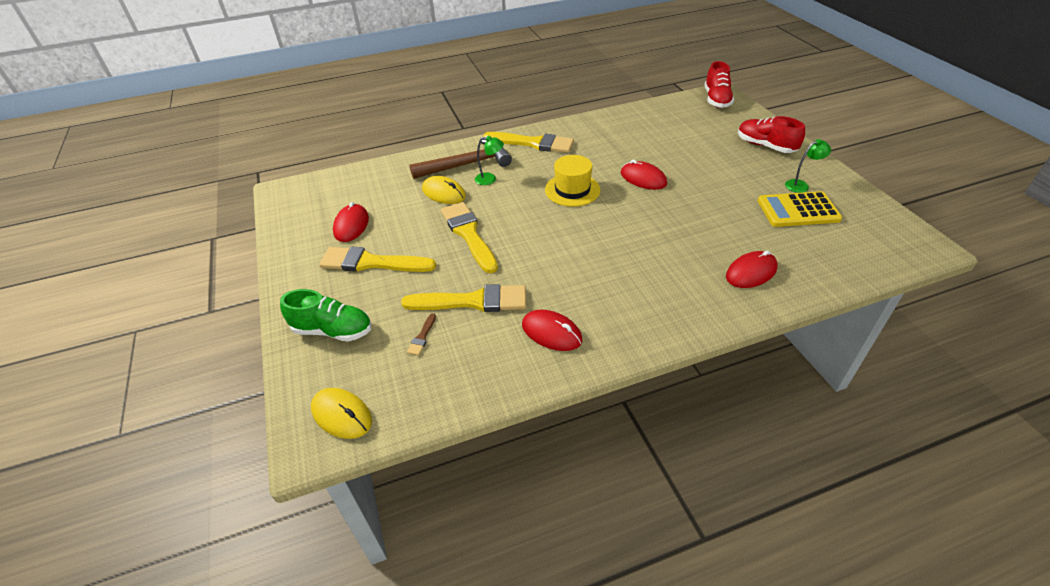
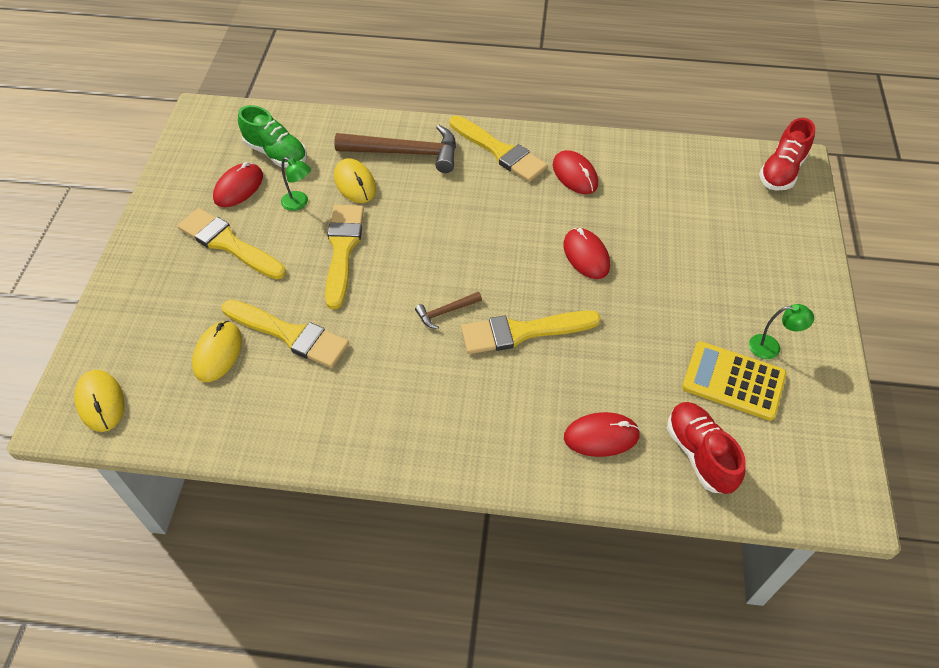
camera: 25 degrees right, 10 degrees up
(333, 330) = (147, 308): green shoe -> green shoe (276, 153)
(422, 337) = (218, 353): brown brush -> yellow mouse
(490, 179) = (415, 184): green lamp -> green lamp (299, 203)
(551, 332) = (337, 407): red mouse -> red mouse (575, 175)
(572, 190) = (493, 237): yellow hat -> none
(579, 243) = (446, 312): none -> brown hammer
(642, 234) = (523, 332): none -> yellow brush
(765, 146) = (780, 270): red shoe -> red shoe (699, 454)

